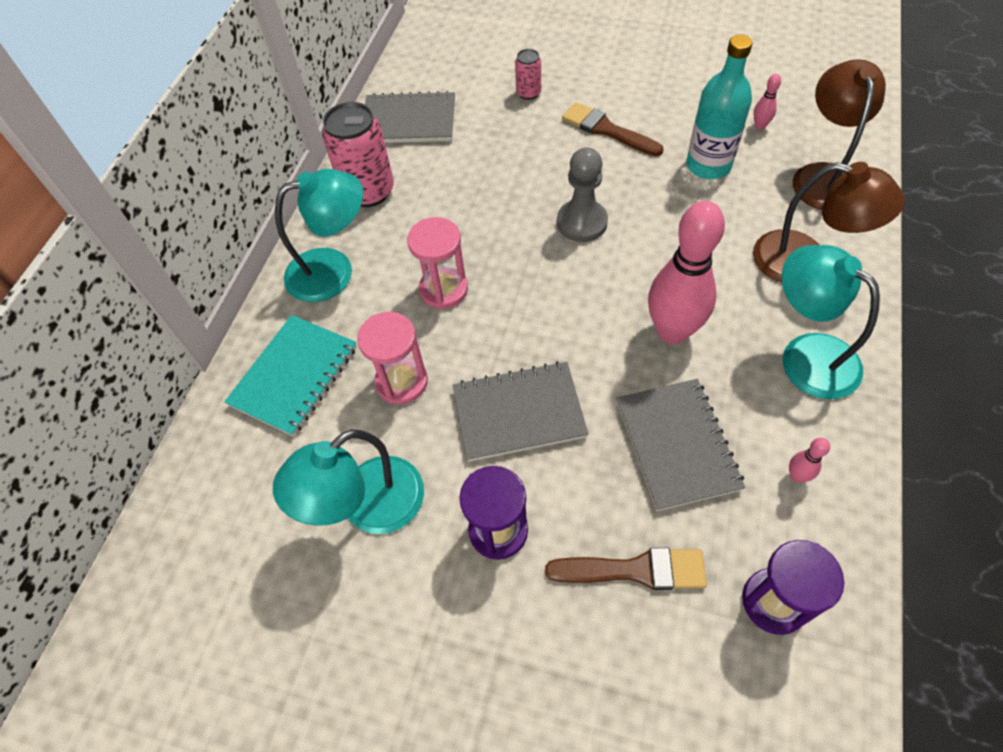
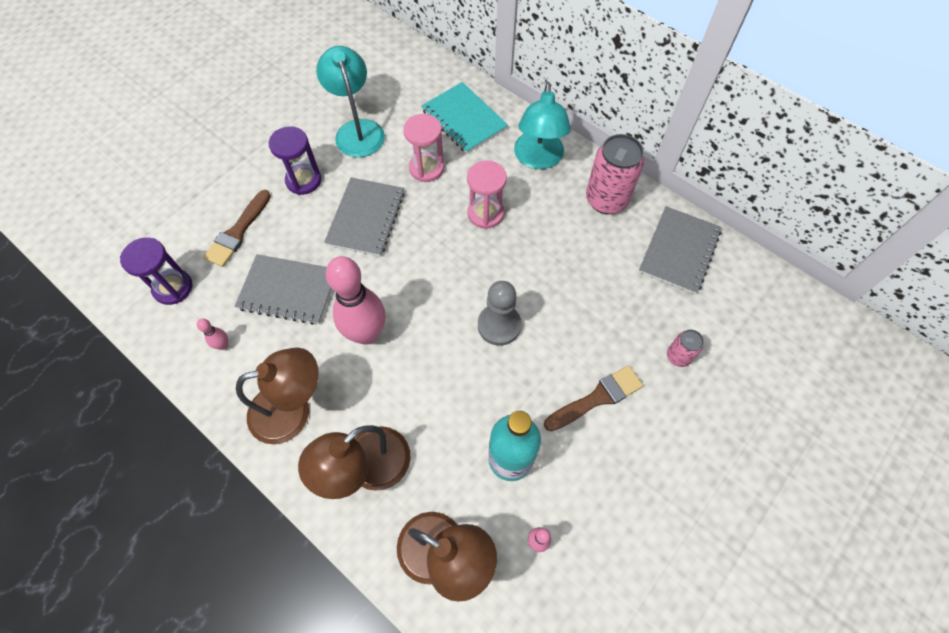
camera: 110 degrees right, 5 degrees up
(806, 355) = (292, 410): turquoise lamp -> brown lamp

